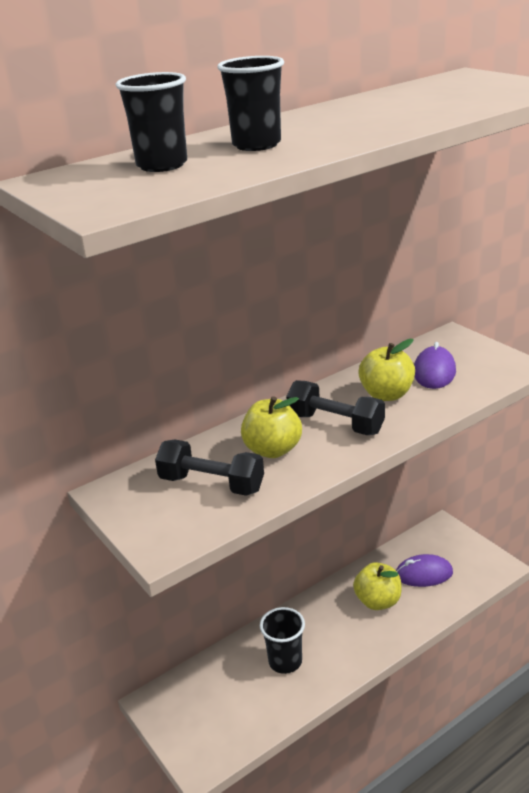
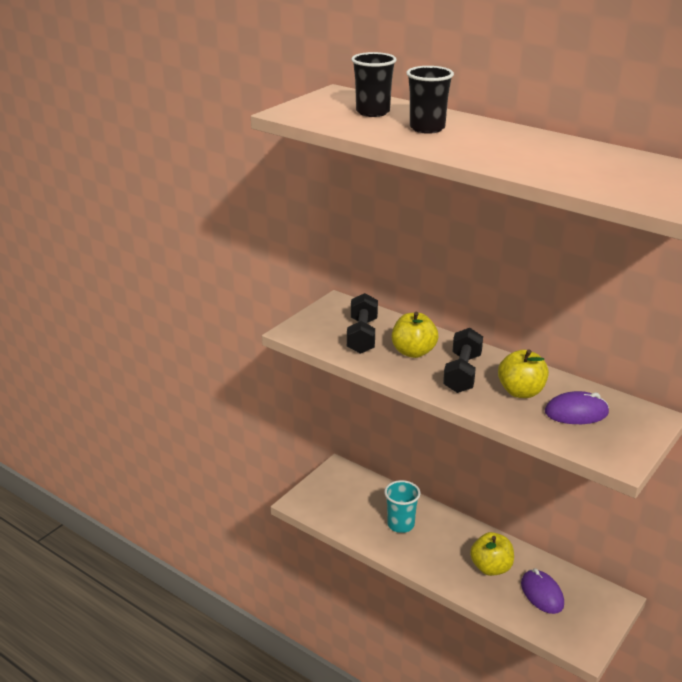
camera: 70 degrees right, 0 degrees up
(285, 661) = (400, 525): black cup -> turquoise cup

